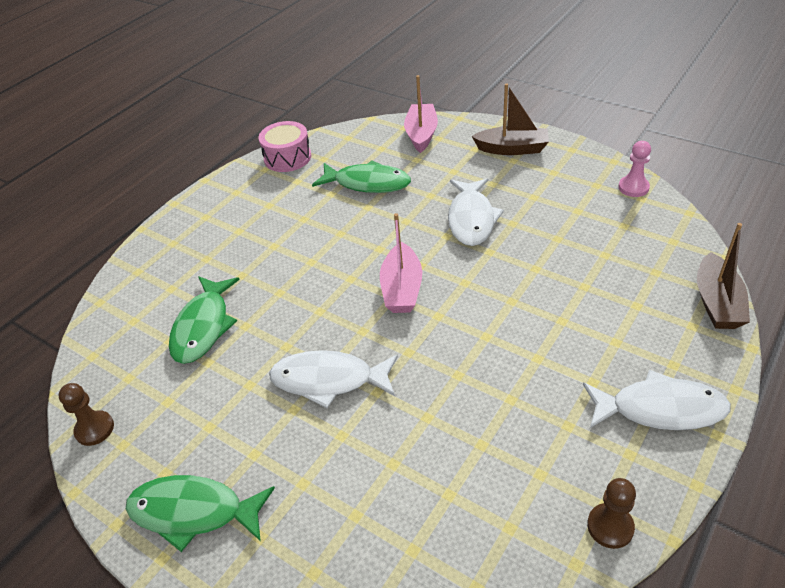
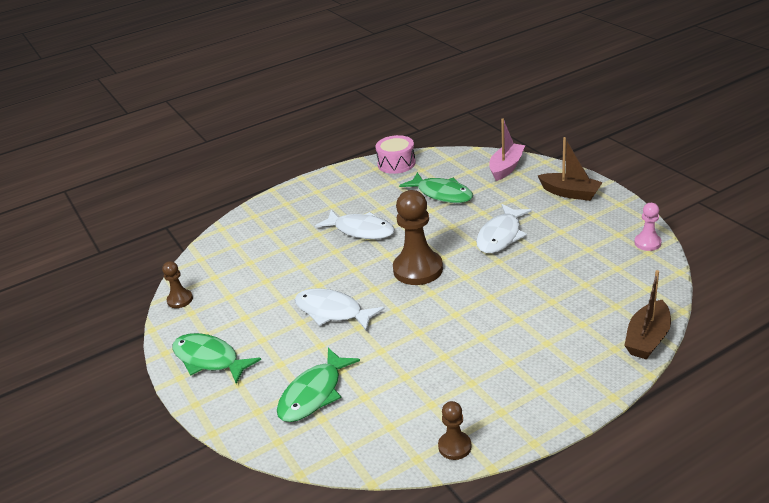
camera: 25 degrees right, 10 degrees down
(203, 327) = (275, 259): green fish -> green fish (314, 394)
(402, 289) = (418, 269): pink boat -> brown pawn
(660, 409) = (545, 392): white fish -> white fish (361, 230)

